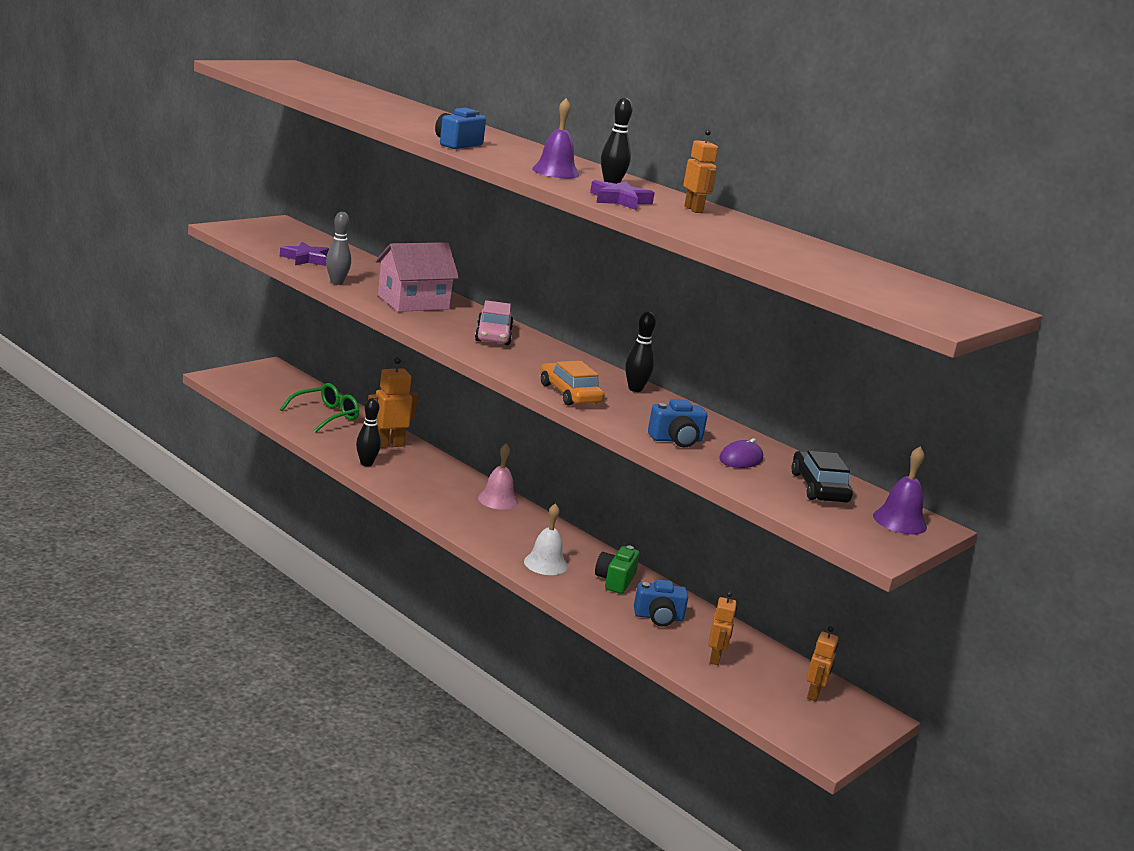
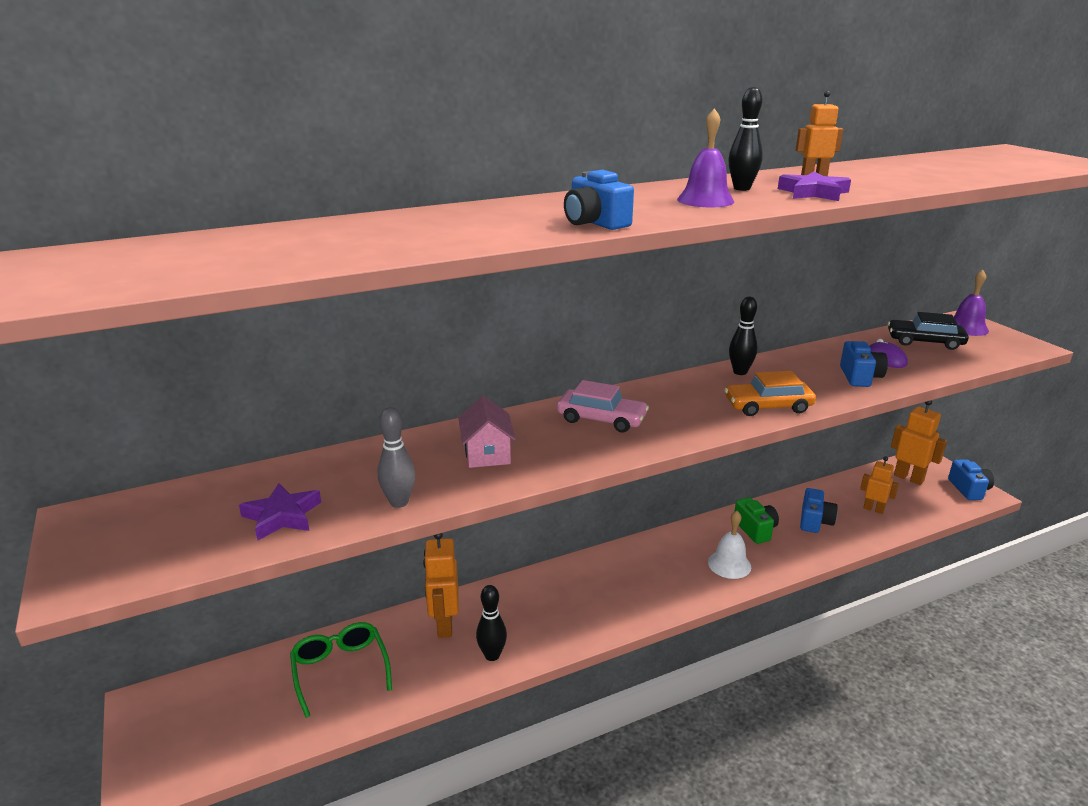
camera: 65 degrees left, 5 degrees up
(413, 302) = (487, 453): pink house -> pink house, size x0.65
(498, 500) = (595, 566): pink bell -> none
(615, 581) = (755, 530): green camera -> green camera turned 150 degrees counterclockwise
(814, 694) = (908, 478): orange robot -> orange robot, size x1.53
(826, 739) = (969, 489): none -> blue camera

